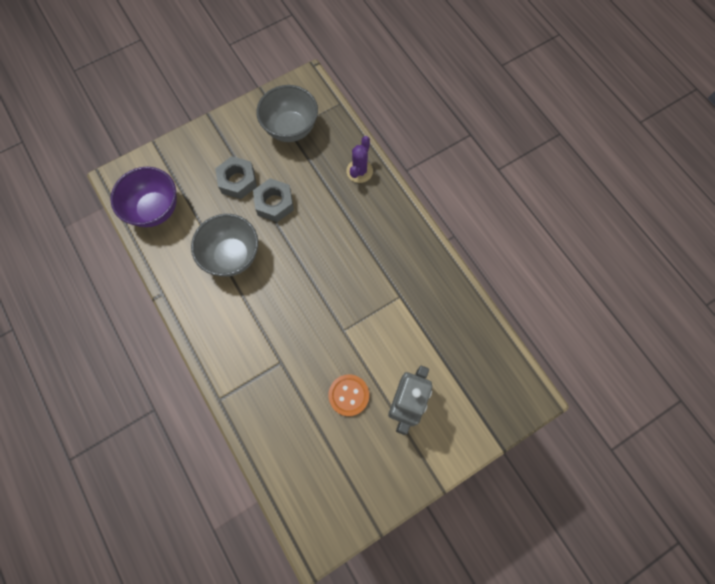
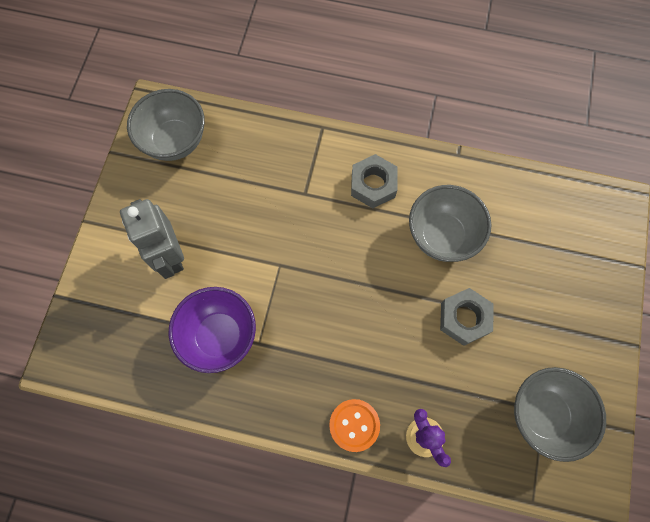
camera: 135 degrees right, 0 degrees up
(155, 209) = (553, 210): purple bowl -> purple bowl (219, 336)
(237, 181) = (522, 306): grey nut -> grey nut (373, 185)
(326, 493) = (175, 141): none -> grey bowl
(348, 395) = (224, 220): orange button -> orange button (354, 425)

